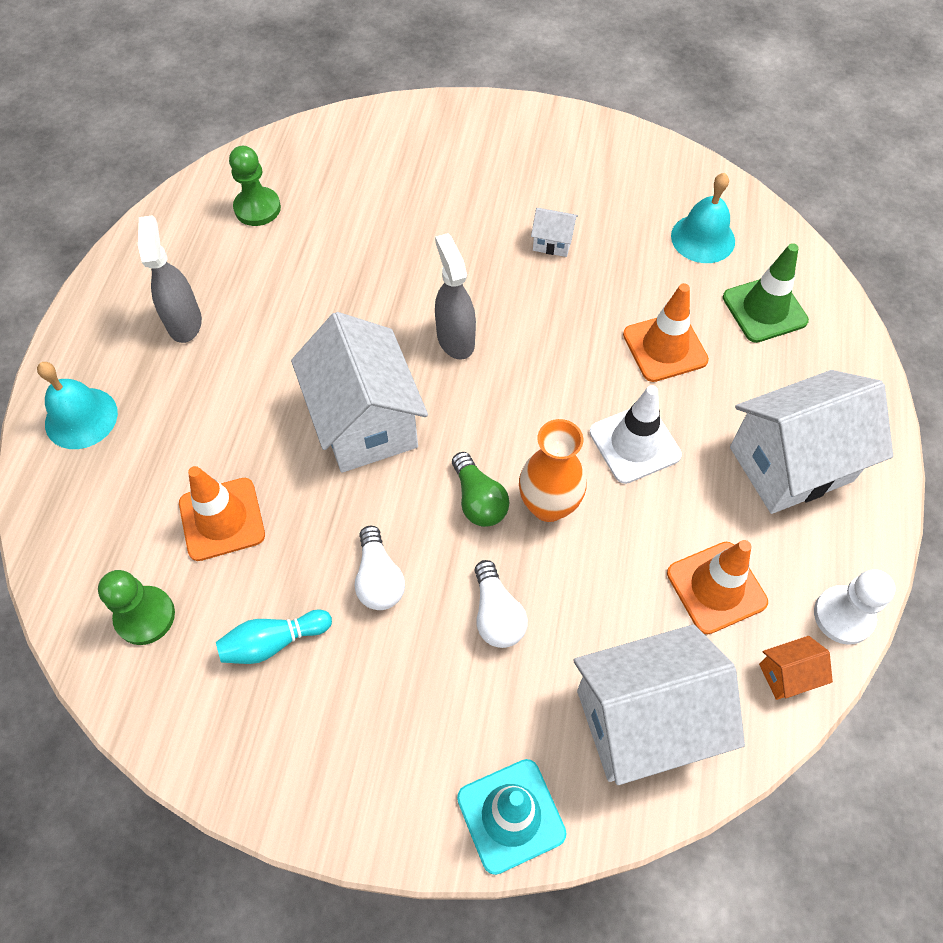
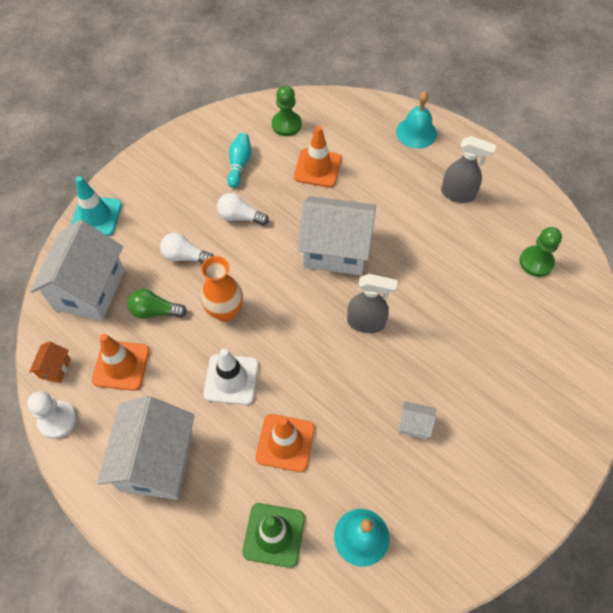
camera: 120 degrees right, 0 degrees up
(478, 500) = (251, 280): green light bulb -> green light bulb (155, 311)
(552, 242) = (414, 425): white house -> white house turned 60 degrees clockwise

